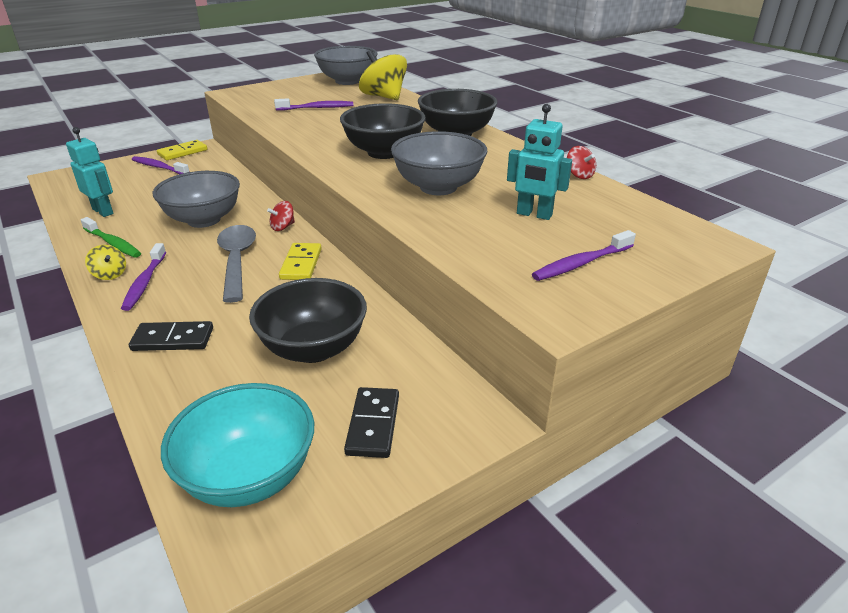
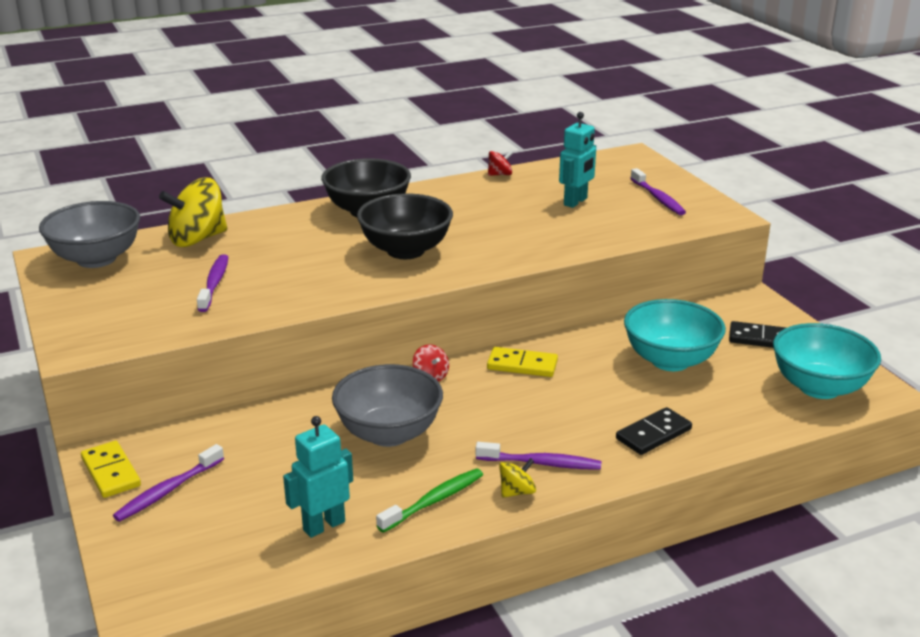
camera: 80 degrees left, 5 degrees down
(173, 339) = (653, 434): black domino -> black domino turned 45 degrees clockwise
(237, 261) = (505, 404): grey spoon -> none
(313, 348) = (670, 360): black bowl -> turquoise bowl
(438, 187) = (508, 232): grey bowl -> none

